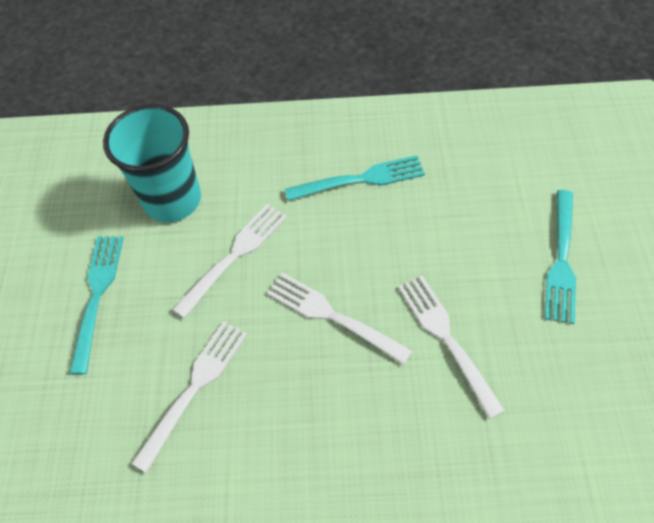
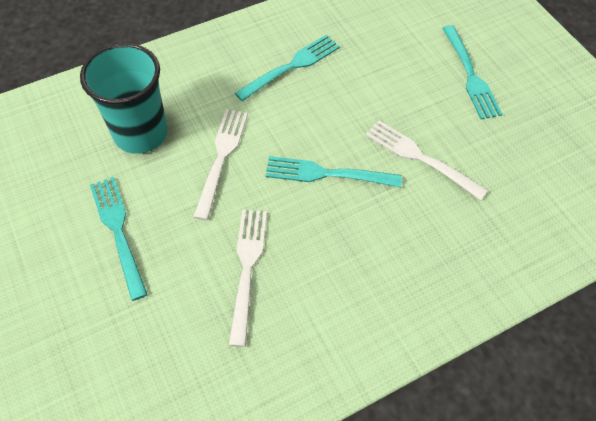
camera: 30 degrees left, 0 degrees up
(332, 315) = (326, 174): white fork -> turquoise fork

